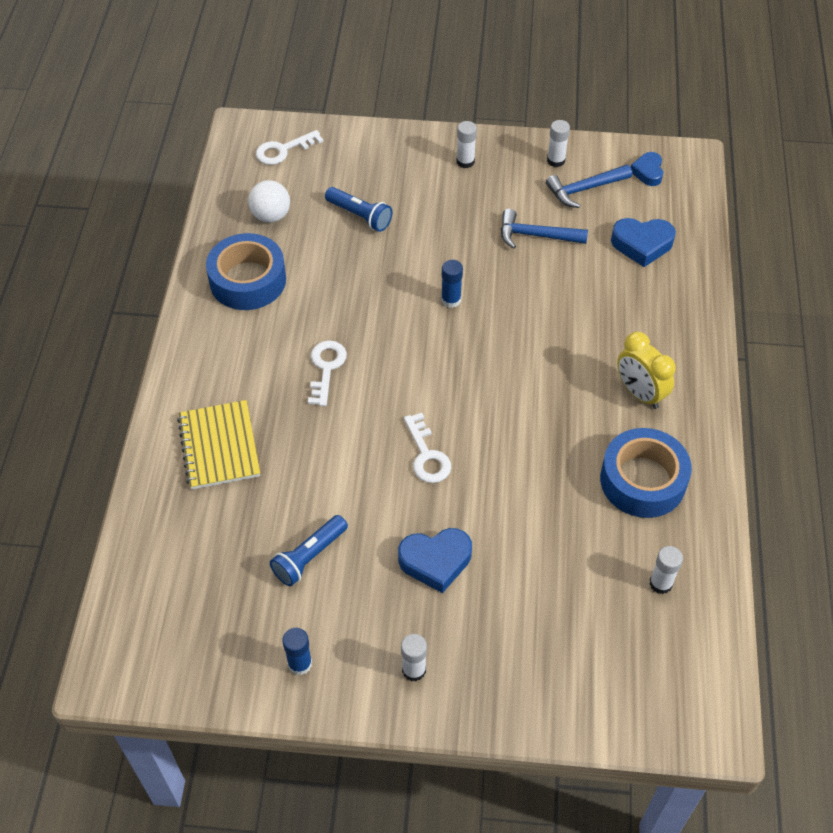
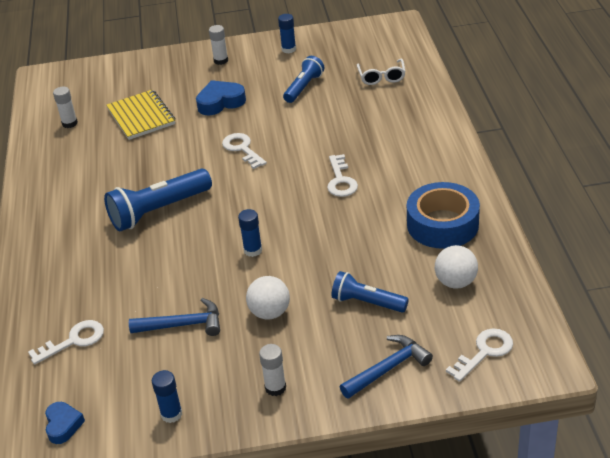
camera: 170 degrees right, 15 degrees down
(194, 545) = (381, 77): none -> white glasses
(219, 446) = (396, 121): yellow notebook -> yellow notebook (141, 116)
(452, 228) = (270, 312): none -> white ball
(545, 381) = (159, 211): none -> blue flashlight
(556, 160) = (171, 414): white glue stick -> blue glue stick
(585, 189) = (135, 387): blue hammer -> blue hammer (388, 369)
(640, 393) = (80, 220): yellow clock -> none
(642, 244) = (73, 341): blue heart -> white key
(642, 480) = (80, 169): blue tape -> none

